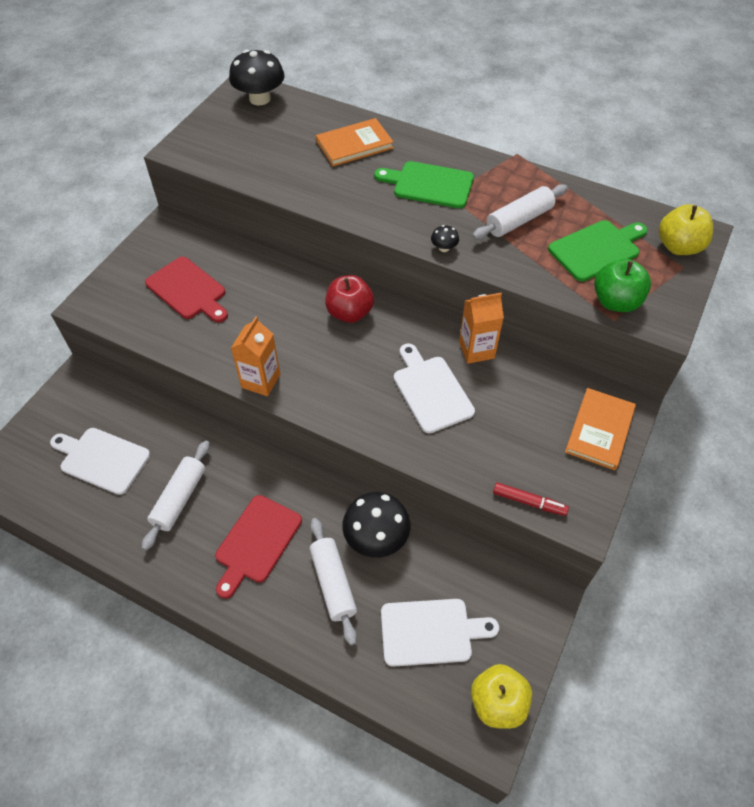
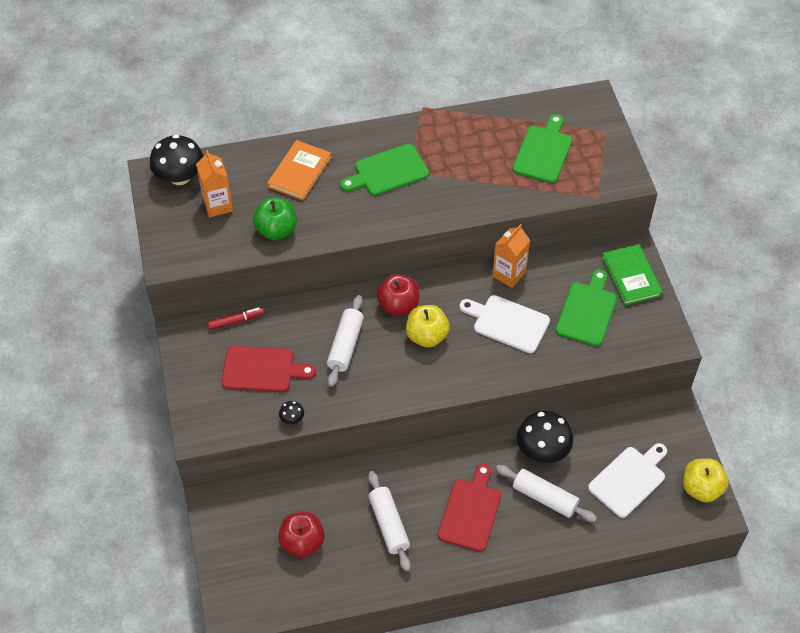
camera: 40 degrees left, 0 degrees up
(102, 459) = (302, 542): white cutting board -> red apple
(256, 542) = (471, 511): red cutting board -> red cutting board turned 150 degrees counterclockwise
(261, 381) = (390, 396): orange carton -> orange carton (218, 205)
(444, 248) = (447, 215): black mushroom -> black mushroom (292, 418)
(519, 220) = (475, 161): white rolling pin -> white rolling pin (345, 345)
(520, 432) = (587, 311): none -> green cutting board
(529, 502) = (632, 351): red marker -> red marker (236, 321)
(599, 430) = (631, 276): orange book -> green book
(615, 302) = (587, 183): green apple -> green apple (276, 230)
(678, 247) = (590, 117): yellow apple -> yellow apple (427, 336)

